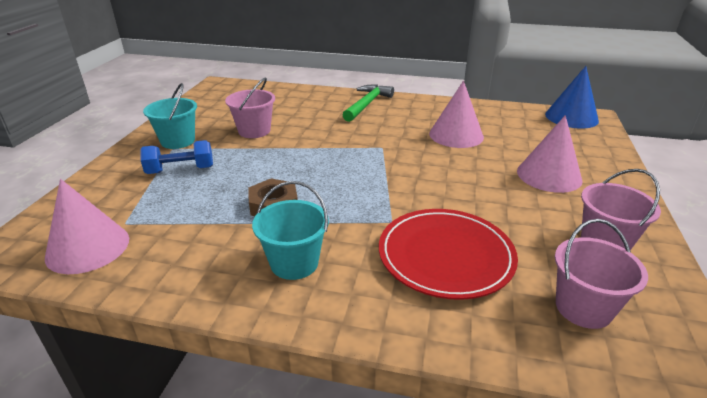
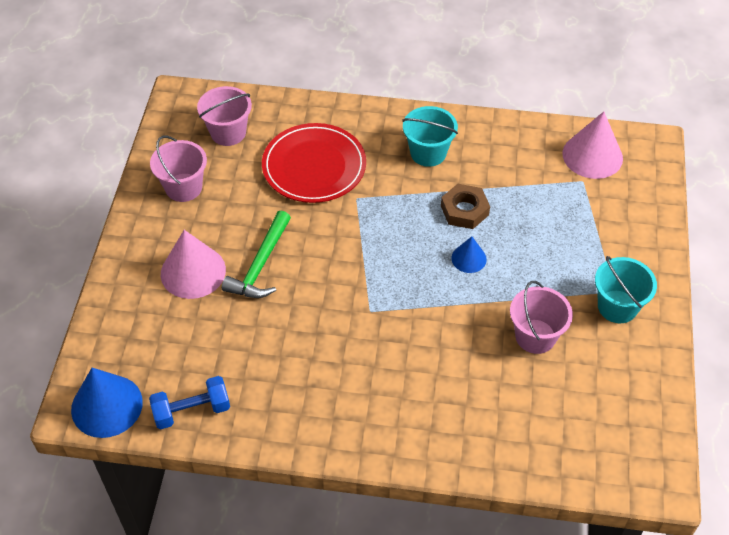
camera: 175 degrees right, 20 degrees up
(180, 170) = (579, 253): blue dumbbell -> blue dumbbell (192, 411)
(286, 171) = (469, 258): none -> blue cone
(367, 104) = (398, 425): green hammer -> green hammer (261, 265)
(456, 135) = (278, 345): pink cone -> none

